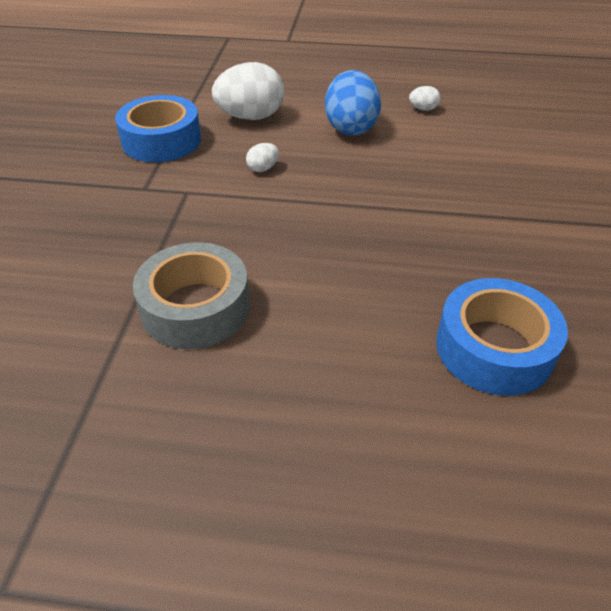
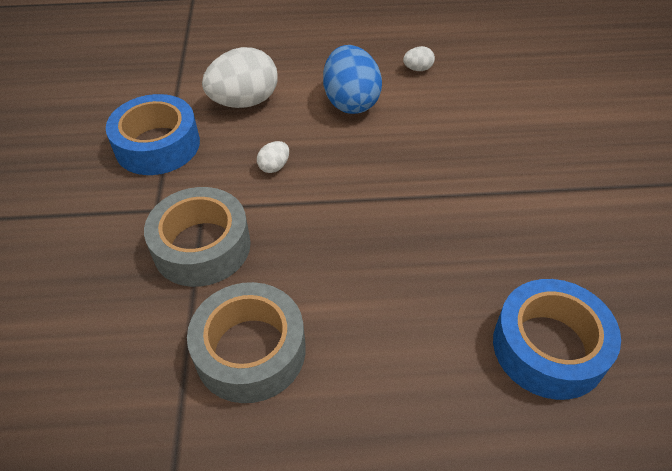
camera: 10 degrees left, 5 degrees up
(177, 221) = (202, 246): none -> grey tape

